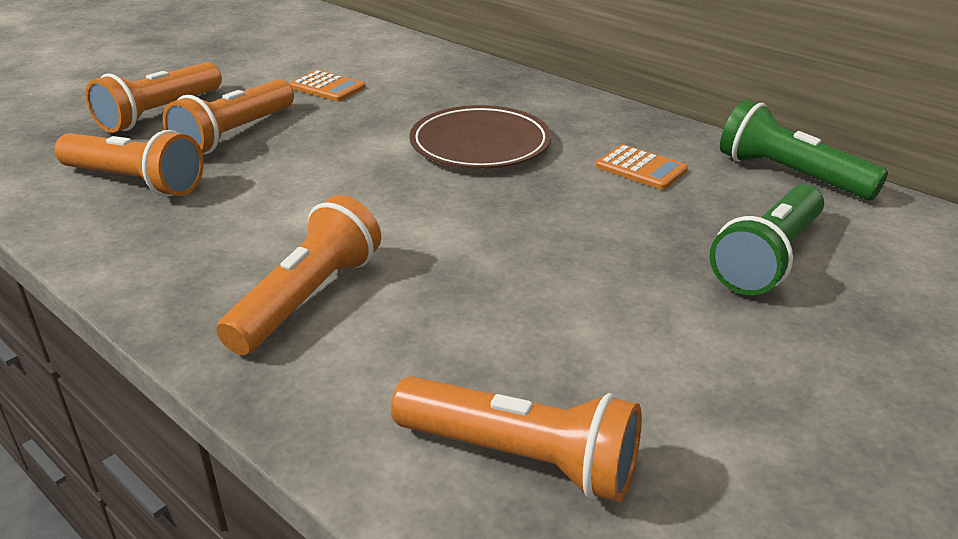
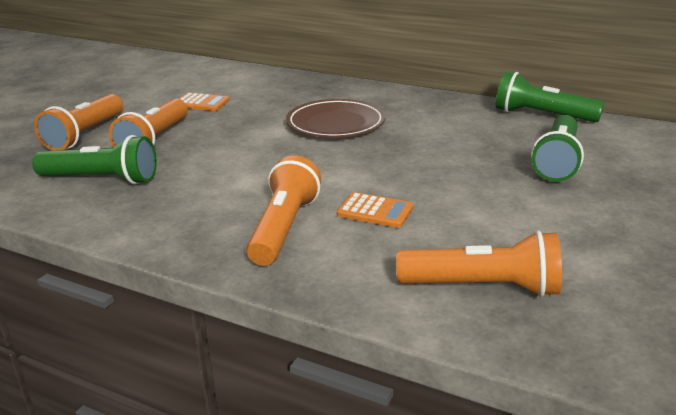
camera: 15 degrees left, 5 degrees down
(135, 182) = (101, 179): orange flashlight -> green flashlight
(641, 168) = (449, 124): orange calculator -> orange calculator (375, 211)

